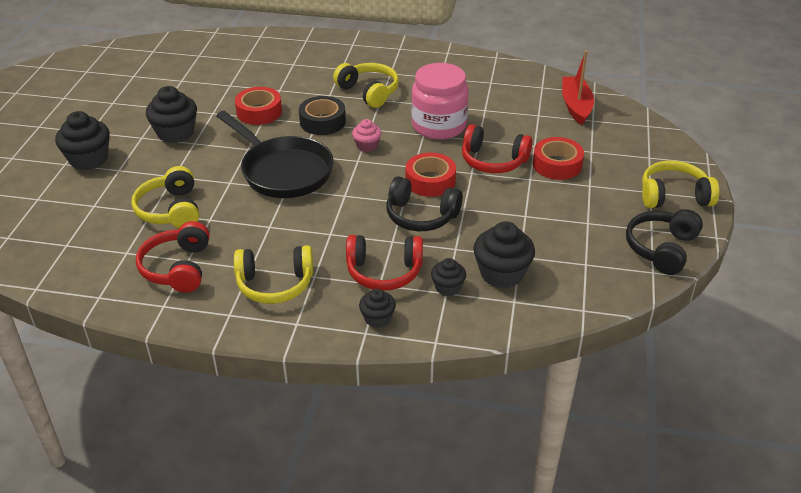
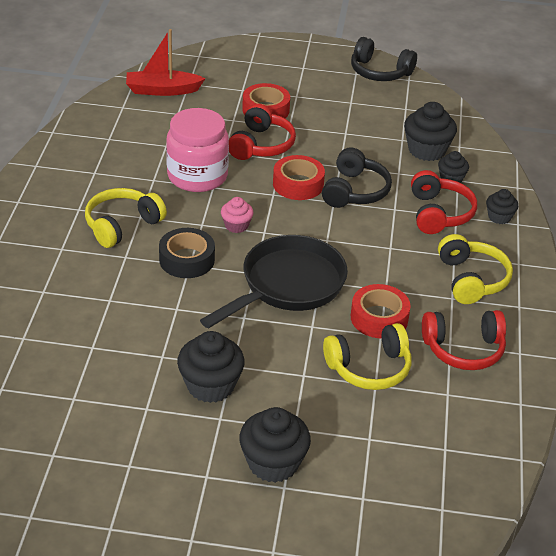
camera: 95 degrees left, 0 degrees up
(259, 112) = (163, 314): red tape -> red tape (379, 318)
(674, 196) = (308, 57): yellow headphones -> none

